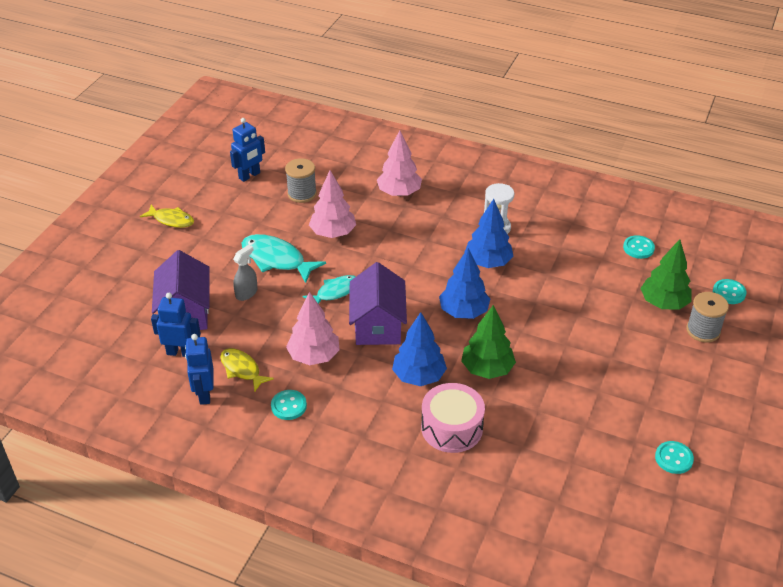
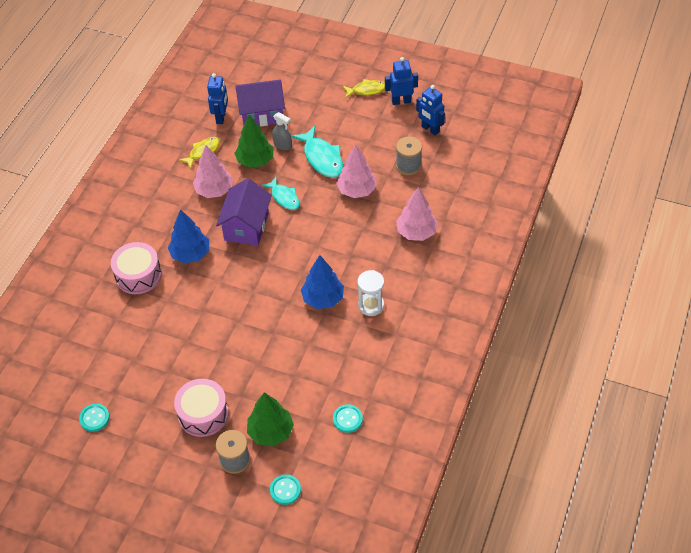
camera: 90 degrees right, 10 degrees up
(171, 220) = (367, 90): yellow fish -> yellow fish turned 120 degrees counterclockwise
(204, 394) = (181, 135): blue robot -> blue robot (401, 101)
(276, 259) = (322, 158): turquoise fish -> turquoise fish turned 120 degrees clockwise
(288, 406) = (167, 181): turquoise button -> none
(378, 325) = (246, 226): purple house -> purple house turned 75 degrees counterclockwise
(463, 312) = (261, 281): blue tree -> none
(487, 369) = (196, 297): green tree -> green tree (255, 161)
(651, 357) = (203, 414): none -> pink drum

